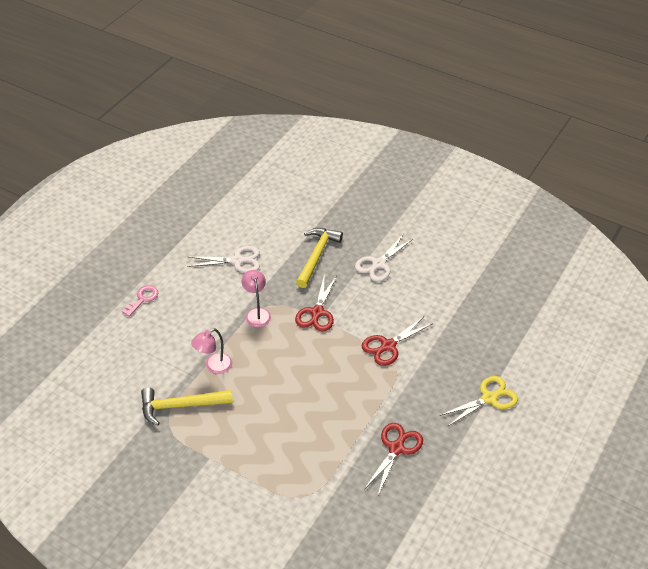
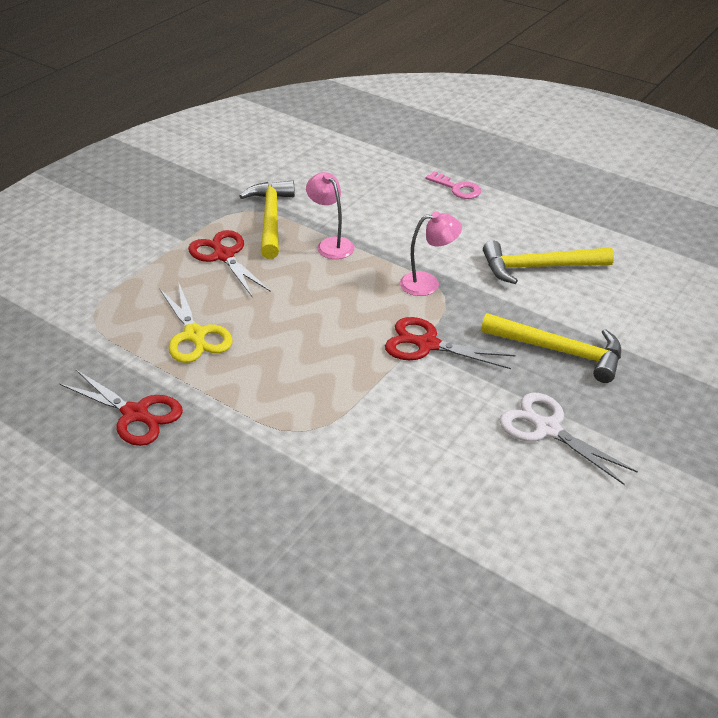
camera: 95 degrees right, 5 degrees down
(237, 261) = (538, 267): white scissors -> yellow hammer
(388, 346) = (346, 423): red scissors -> red scissors (223, 255)
(489, 398) = (200, 554): yellow scissors -> yellow scissors (195, 335)

